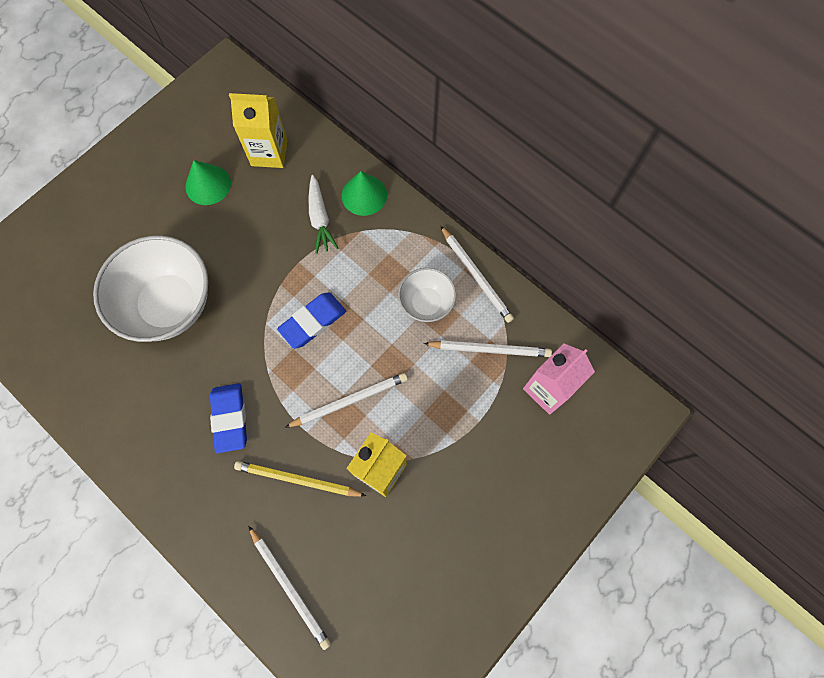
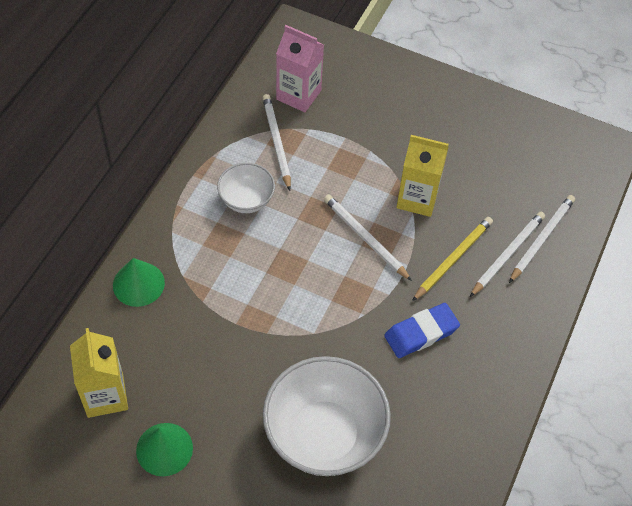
camera: 110 degrees left, 15 degrees down
(297, 480) = (453, 259): yellow pencil -> yellow pencil turned 135 degrees counterclockwise
(313, 322) = (298, 290): blue eraser -> none
(320, 218) = (178, 318): white carrot -> none
(476, 276) = (205, 166): white pencil -> white pencil (507, 254)

